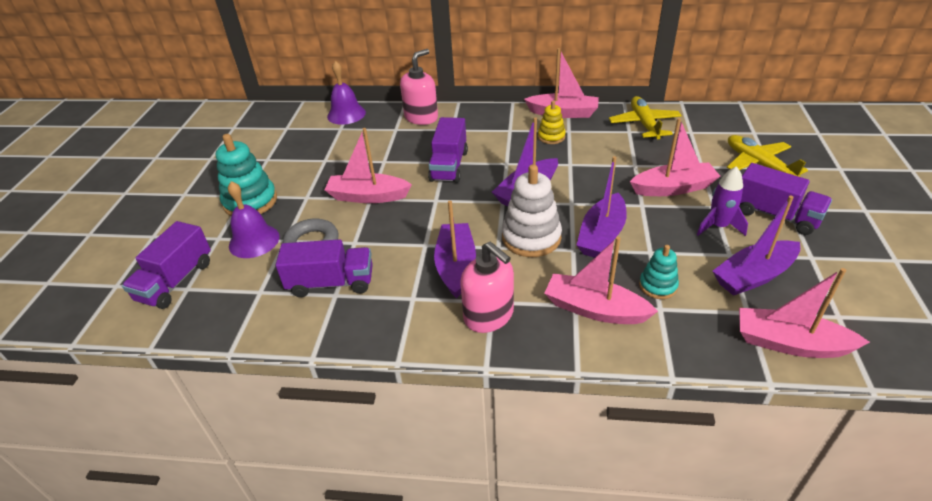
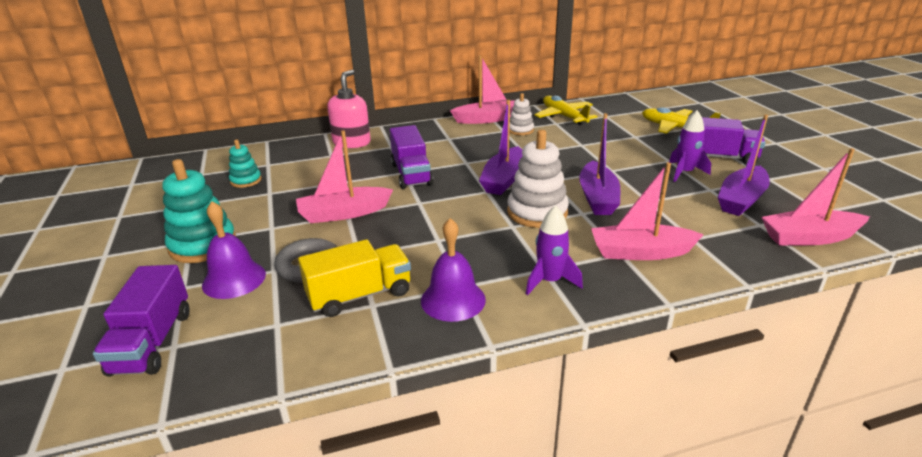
camera: 25 degrees left, 10 degrees down
(331, 283) = (360, 295): purple truck -> yellow truck
(346, 114) = (266, 152): purple bell -> purple bell (453, 300)
(456, 266) = (484, 250): purple boat -> none
(489, 315) = (550, 281): pink soap dispenser -> purple rocket
(551, 137) = (491, 137): yellow stacking toy -> none
(586, 133) = (520, 130): none -> white stacking toy
(658, 286) = (676, 223): turquoise stacking toy -> turquoise stacking toy (246, 180)
(673, 188) = (626, 154): pink boat -> none

